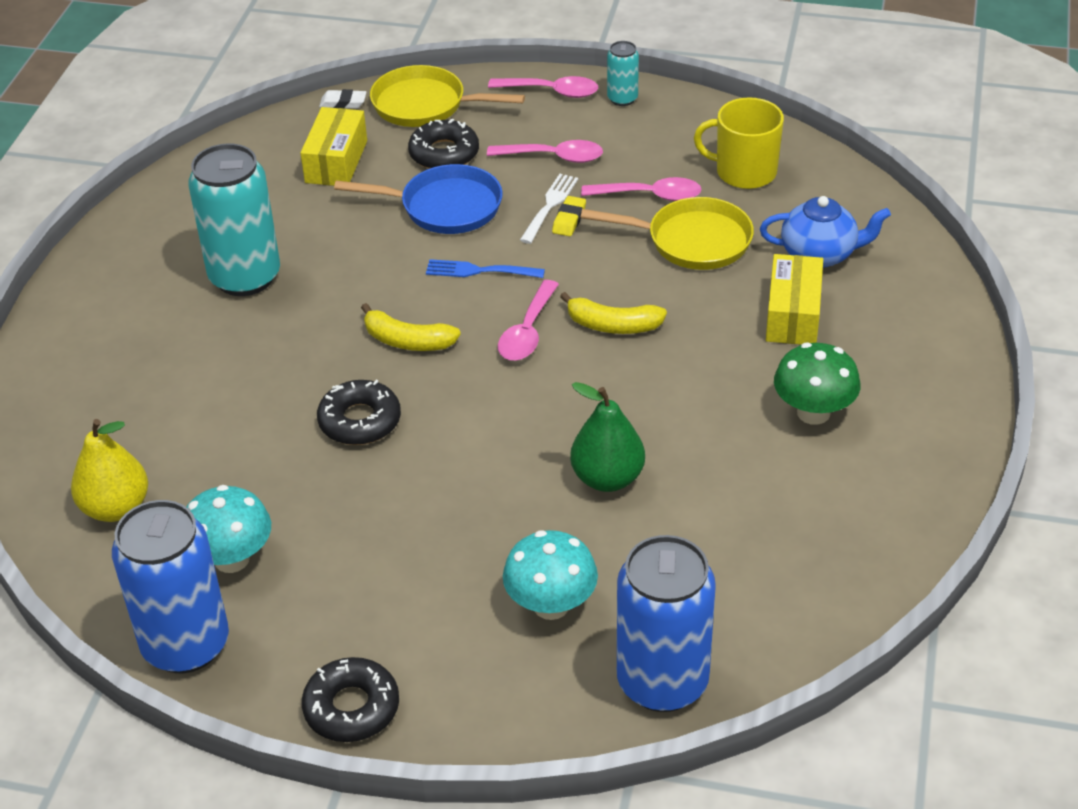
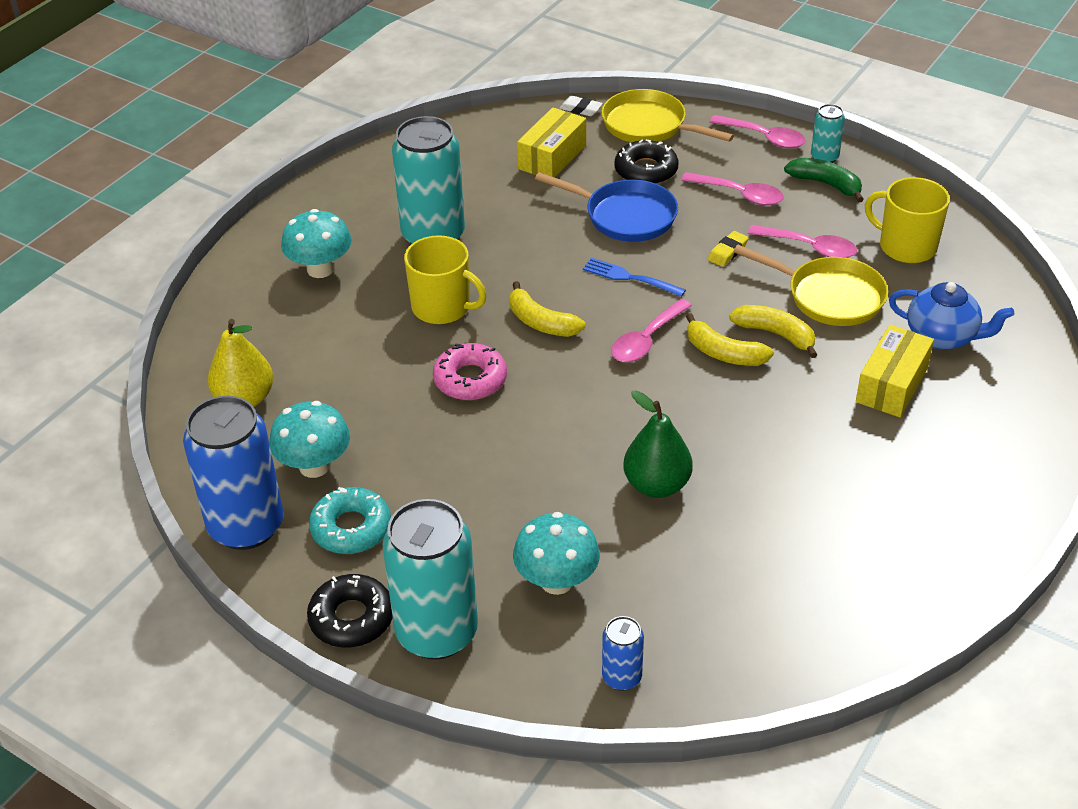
camera: 20 degrees right, 0 degrees up
(133, 344) = (320, 269): none -> turquoise mushroom
(292, 352) = (442, 307): none -> yellow mug
(305, 613) = (351, 528): none -> turquoise donut
(360, 421) = (470, 379): black donut -> pink donut
(450, 695) = (437, 632): none -> turquoise can
(549, 206) = (716, 236): white fork -> none
(636, 126) = (826, 184): none -> green banana
(656, 292) = (776, 334): none -> yellow banana
(662, 682) = (621, 677): blue can -> blue can, size x0.47
(813, 412) = (870, 477): green mushroom -> none

